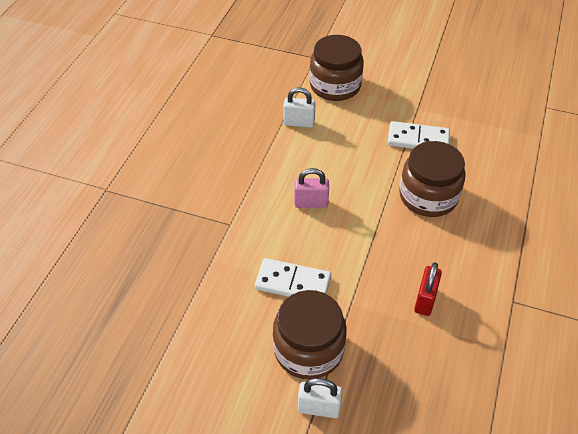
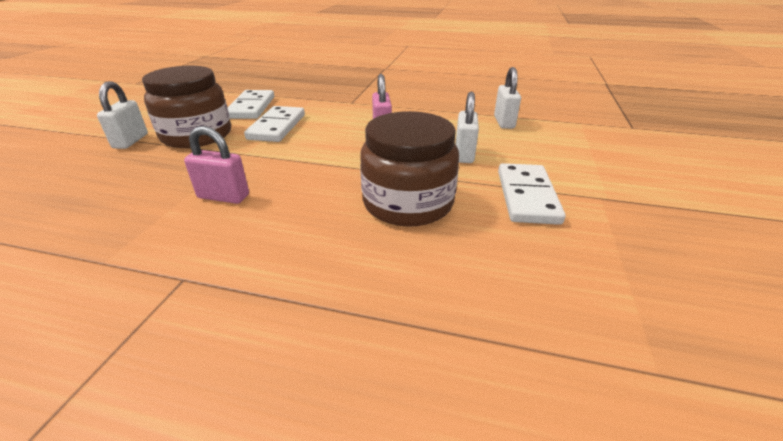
camera: 85 degrees right, 15 degrees down
(232, 315) = (251, 107): none -> white domino
(335, 86) = (590, 139): brown jar -> none
(359, 158) = (464, 154): none -> white padlock
(425, 300) = (223, 196): red padlock -> pink padlock

